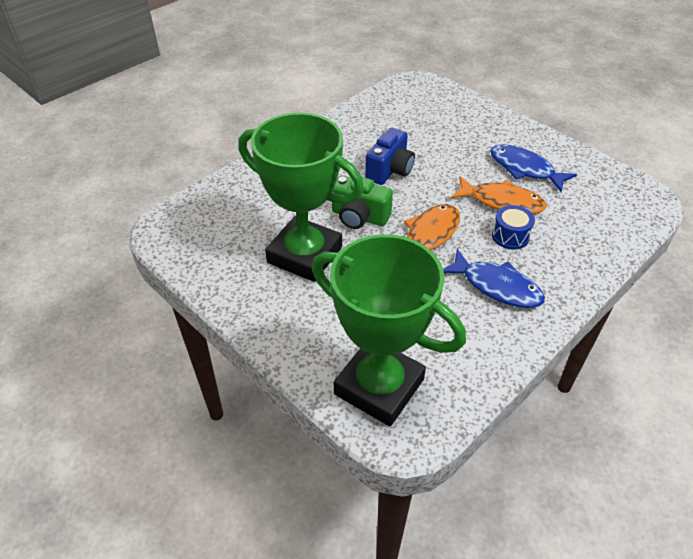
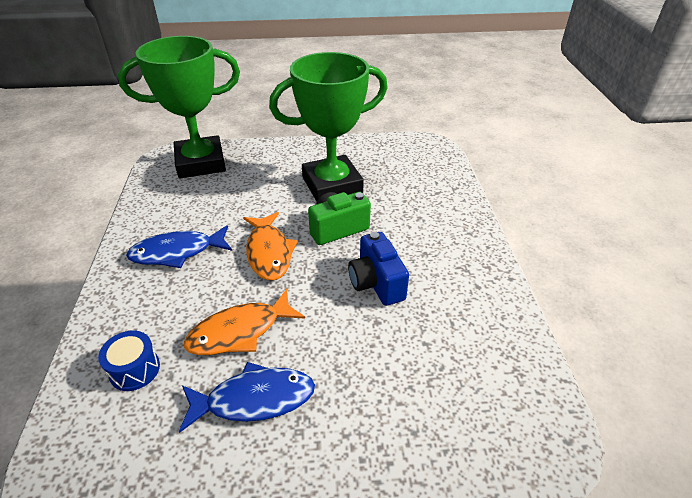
camera: 130 degrees right, 5 degrees down
(510, 236) = (200, 301): blue drum -> blue drum (135, 369)

